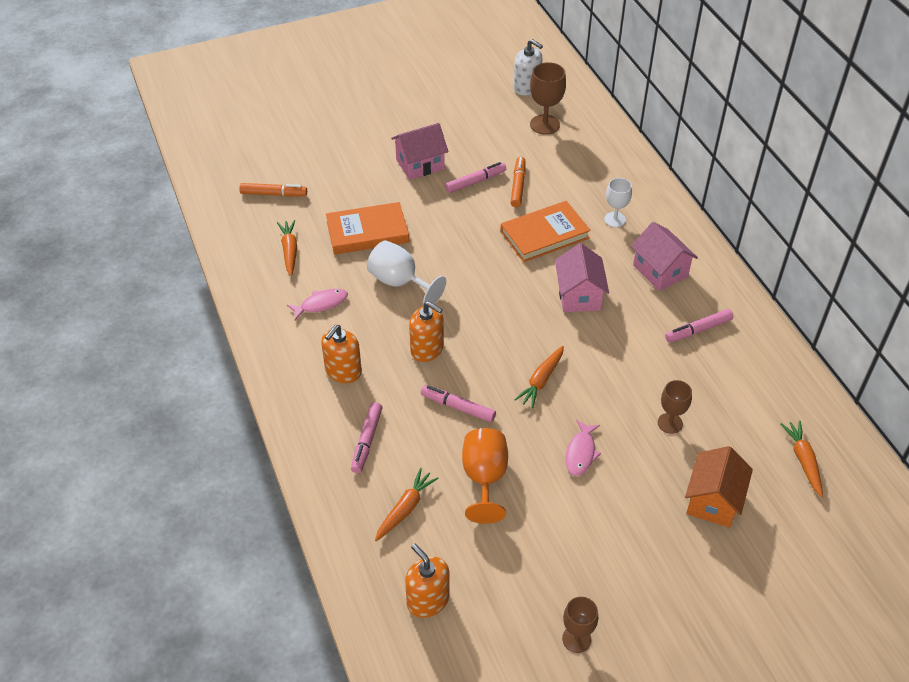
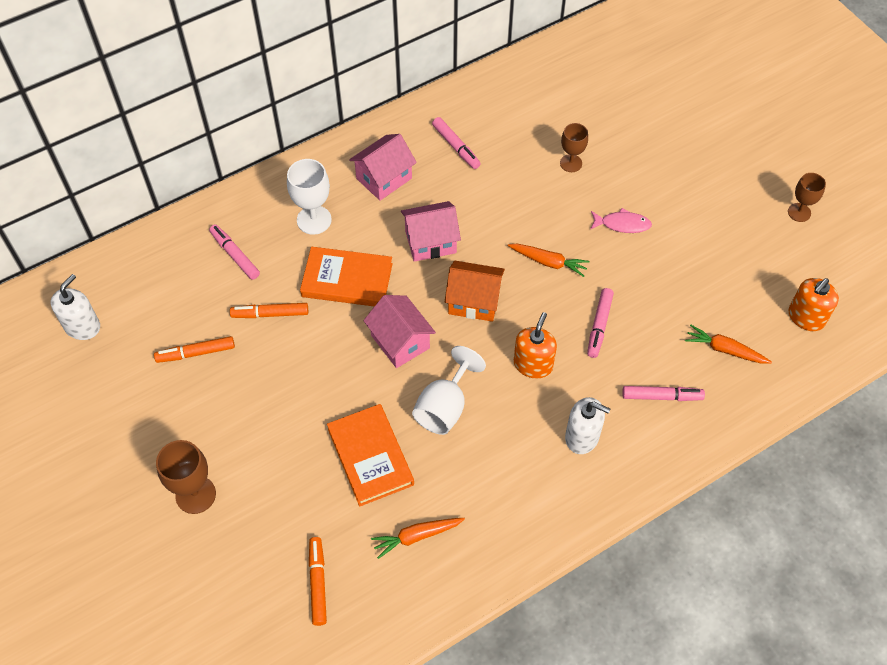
camera: 100 degrees left, 10 degrees up
(321, 304) = (494, 480): pink fish -> none
(343, 371) = (582, 437): orange soap dispenser -> white soap dispenser
(420, 164) = (242, 422): pink house -> pink house (400, 341)
(476, 181) = (268, 357): pink marker -> pink marker (235, 255)
(484, 478) = (672, 293): orange goblet -> none
(489, 143) = (196, 353): none -> orange marker
(544, 125) = (156, 299): brown goblet -> brown goblet (195, 495)
(544, 235) = (347, 280): orange book -> orange book turned 45 degrees counterclockwise
(615, 219) = (314, 220): white goblet -> white goblet, size x1.51
(713, 501) = (642, 132): orange house -> orange house (474, 301)
(803, 460) = (583, 76): orange carrot -> none

